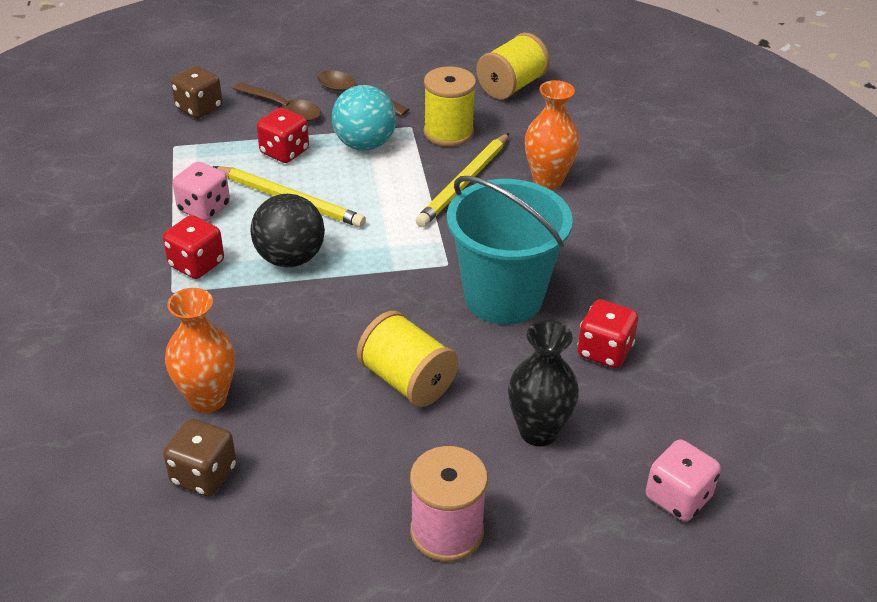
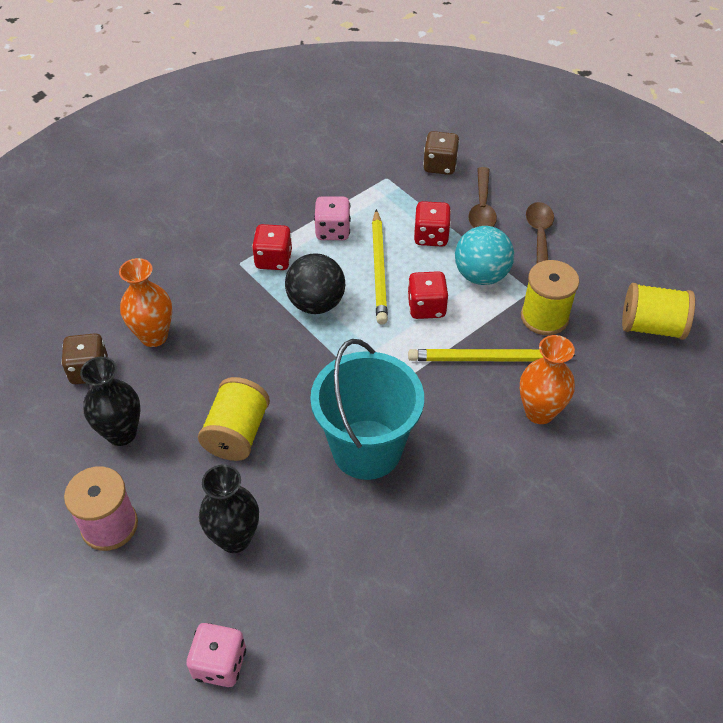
camera: 60 degrees right, 10 degrees up
(325, 477) = (121, 433): none -> black vase
(604, 351) = (351, 545): red dice -> red dice (426, 307)

